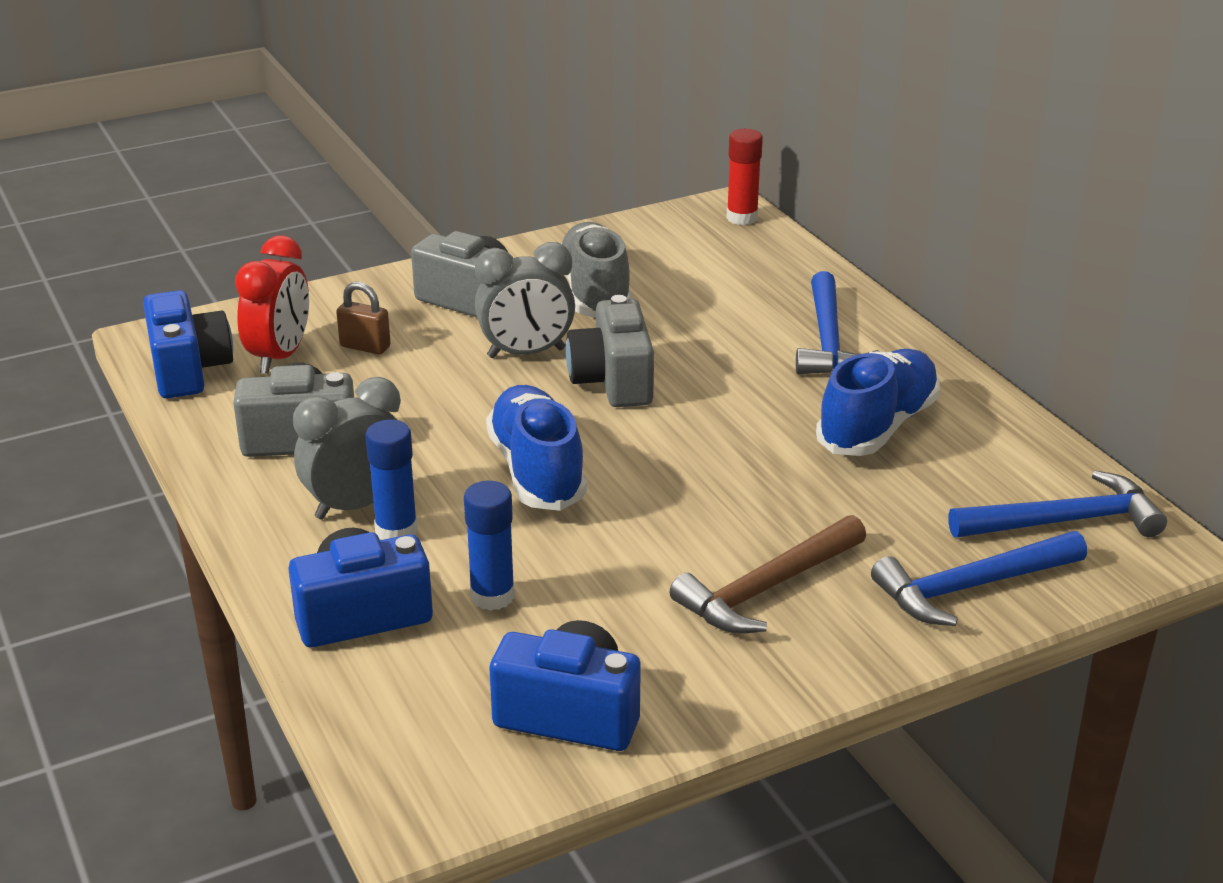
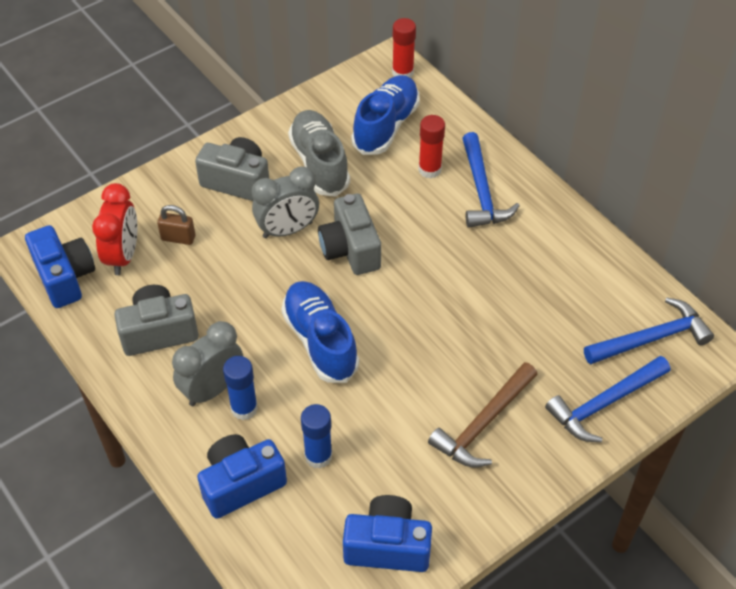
camera: 10 degrees left, 20 degrees up
(755, 313) = (429, 169): none -> red glue stick
(877, 426) = (526, 269): blue shoe -> blue shoe (386, 126)

